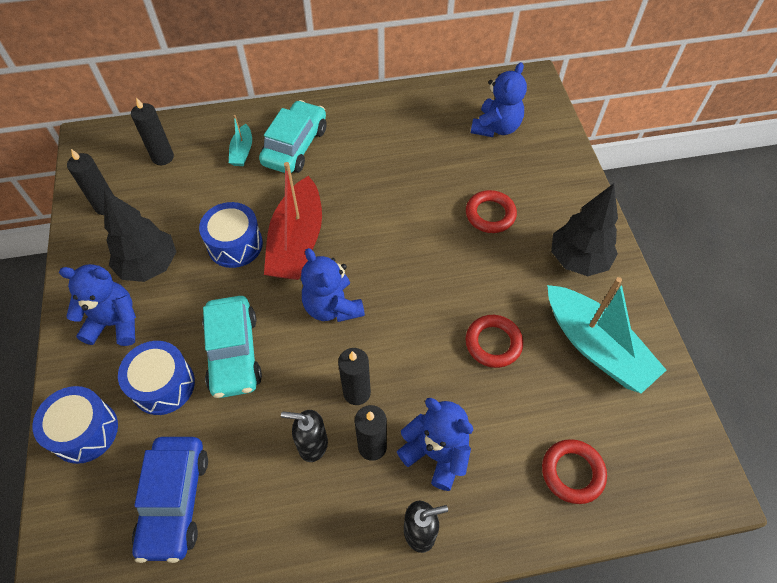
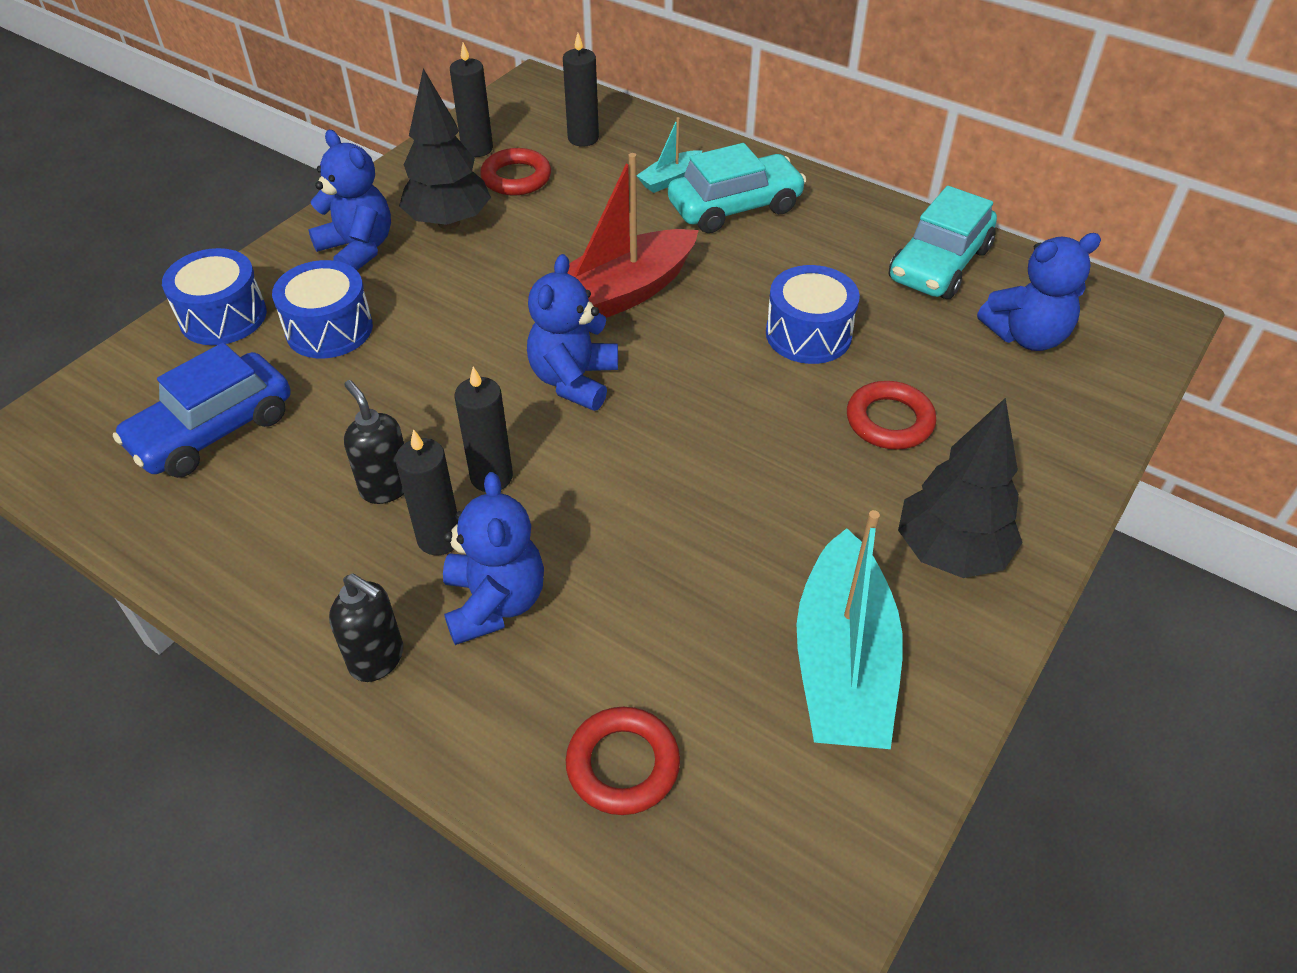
camera: 45 degrees right, 10 degrees down
(234, 353) = (424, 349): turquoise car -> turquoise car (939, 264)
(235, 244) = (551, 257): blue drum -> blue drum (808, 334)
(493, 343) = (709, 552): red ring -> red ring (516, 178)

